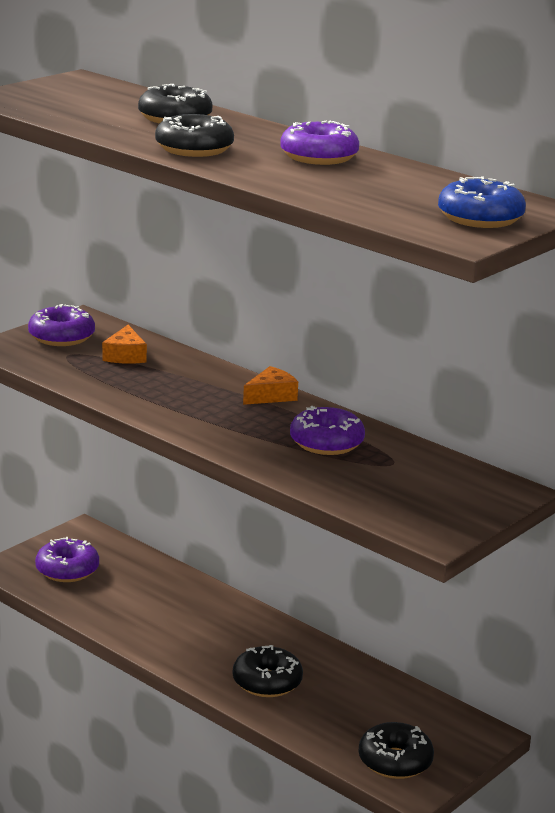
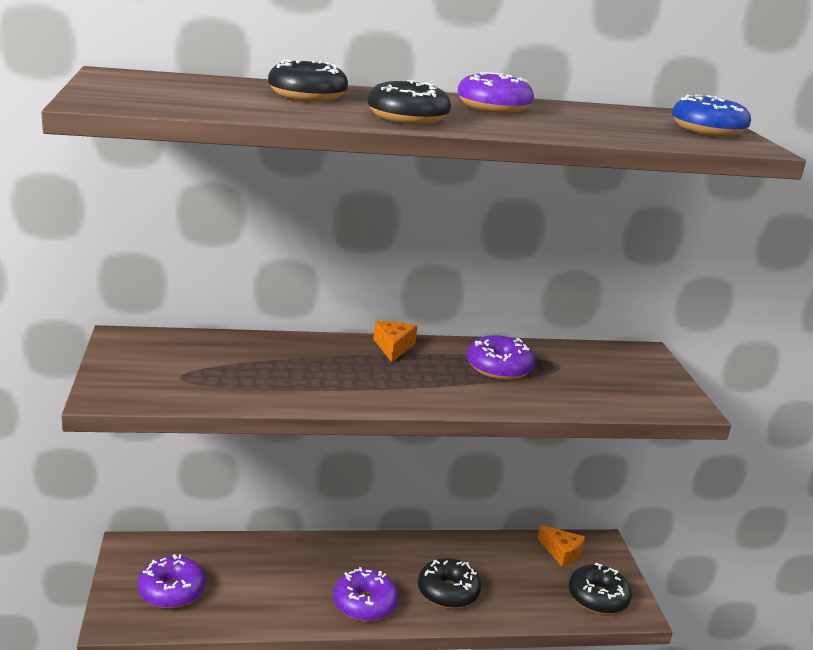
camera: 50 degrees left, 0 degrees up
(61, 337) = (141, 362): purple donut -> purple donut (364, 604)
(125, 355) = (228, 358): orange cheese -> orange cheese (561, 552)

